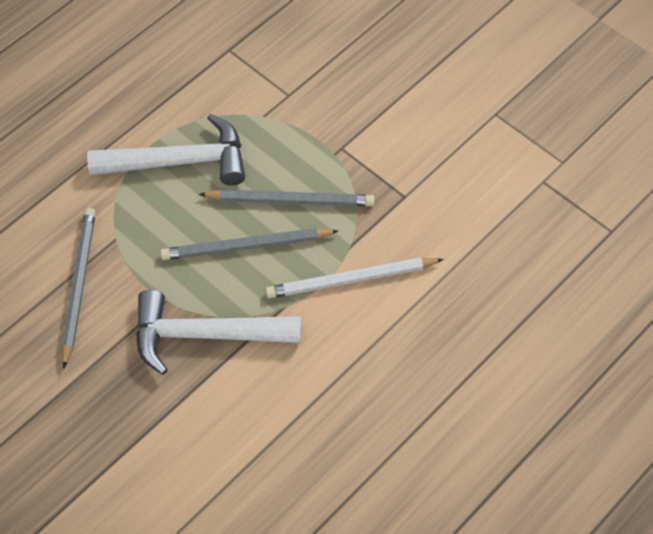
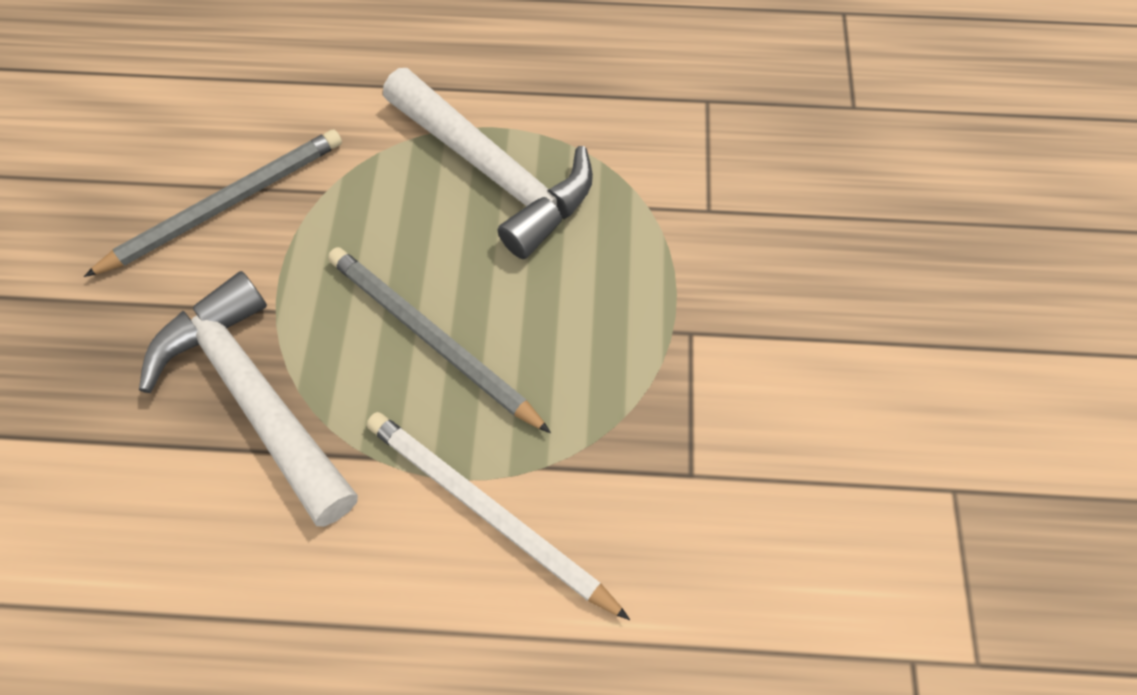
camera: 50 degrees right, 5 degrees up
(291, 200) = (550, 336): grey pencil -> none

